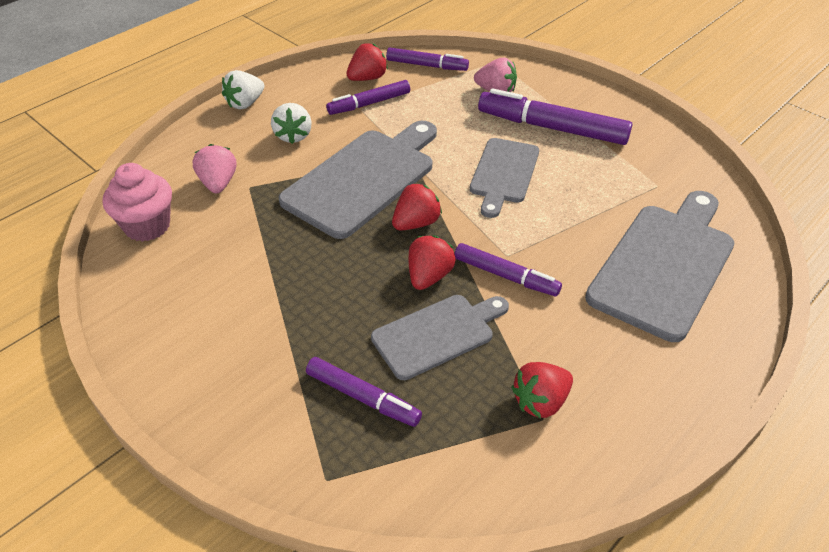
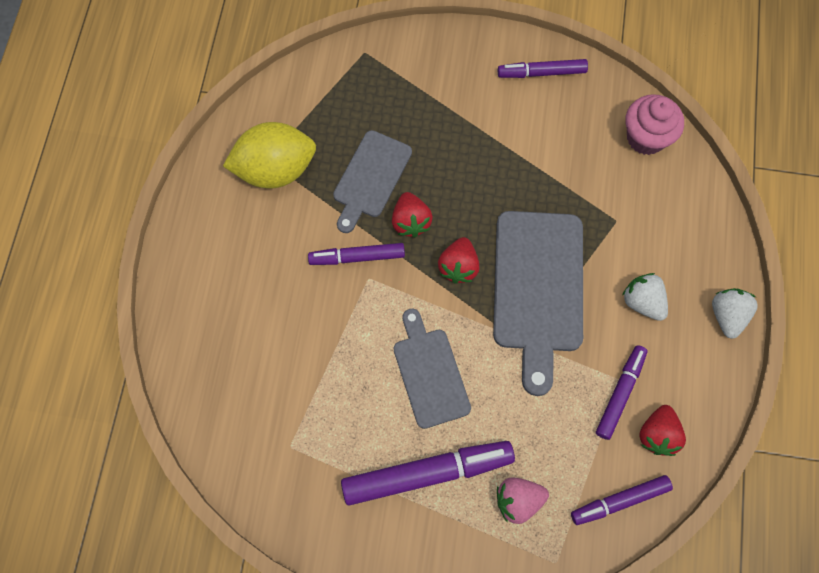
camera: 145 degrees right, 25 degrees up
(218, 183) = (643, 208): pink strawberry -> none
(363, 397) = (383, 107): purple marker -> purple marker (541, 73)
(540, 402) = (275, 169): red strawberry -> yellow lemon
(664, 265) = (245, 344): grey cutting board -> none

